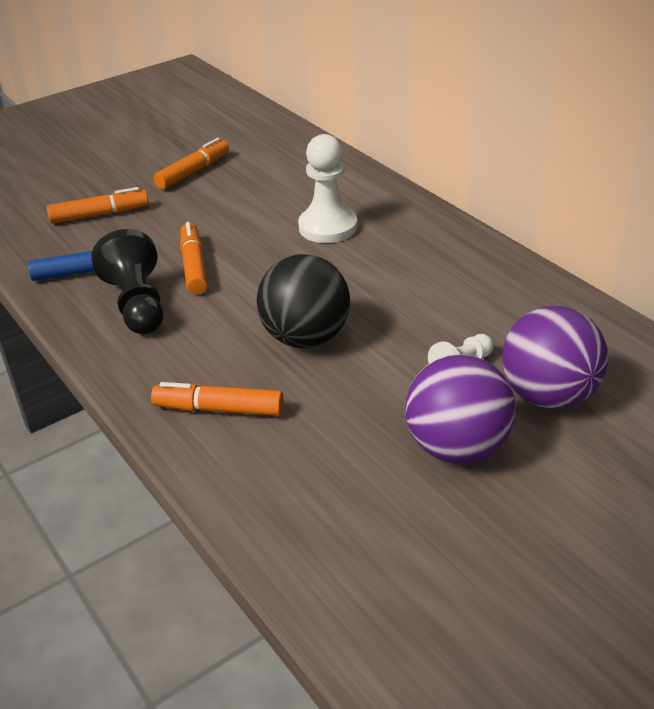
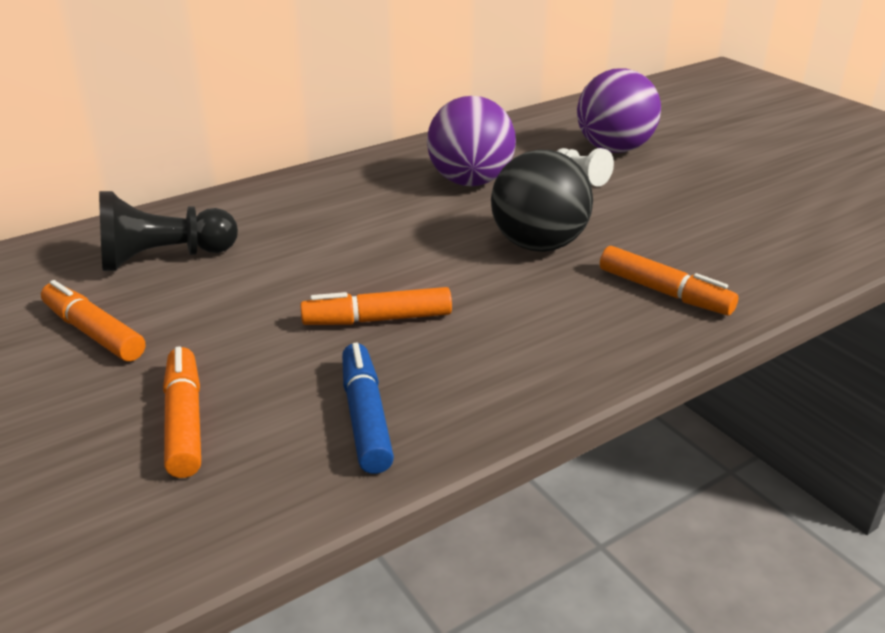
camera: 90 degrees left, 5 degrees down
(137, 304) = (462, 361): black pawn -> black pawn (163, 258)
(219, 409) = (664, 292): orange marker -> orange marker turned 60 degrees counterclockwise
(328, 227) = (315, 230): white pawn -> none
(457, 447) = (685, 185): purple ball -> purple ball (470, 182)

